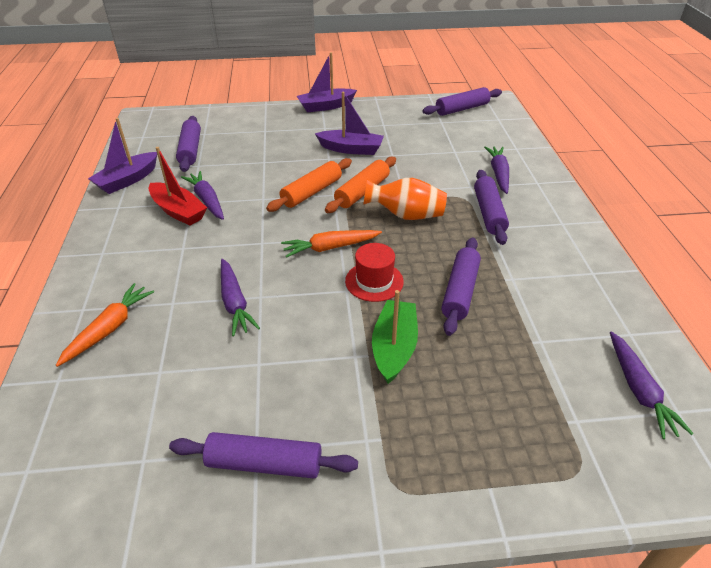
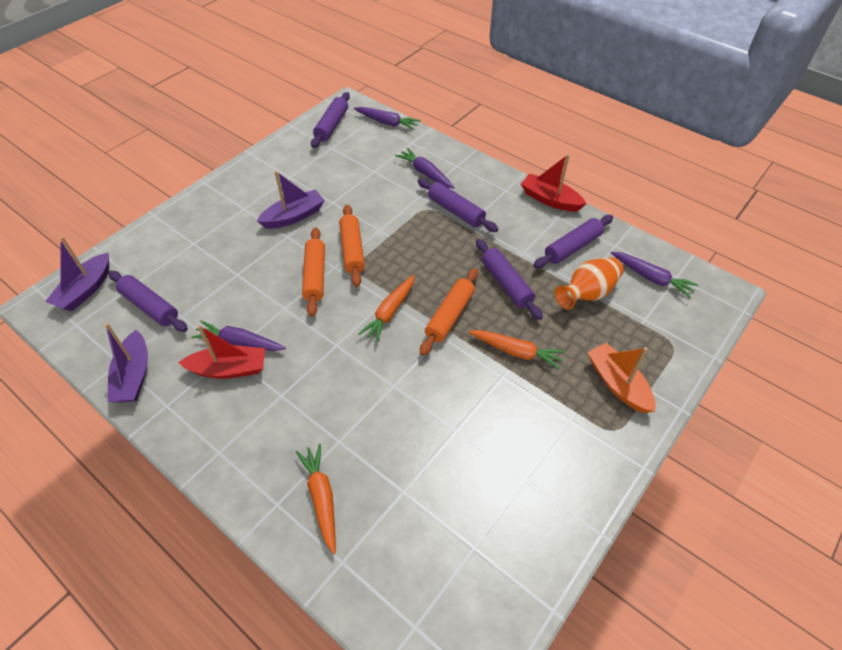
camera: 45 degrees left, 10 degrees up
(235, 303) = (382, 404): purple carrot -> purple carrot (387, 123)
(264, 463) = (539, 482): purple rolling pin -> purple rolling pin (572, 247)
(326, 106) = (215, 185): purple boat -> purple boat (86, 290)
(374, 281) = (450, 316): red hat -> orange rolling pin
(394, 348) = (516, 352): green boat -> orange carrot
(406, 215) = (407, 249): orange vase -> orange vase (587, 294)
(459, 452) = (617, 384): none -> orange boat
(602, 255) = (550, 200): none -> red boat

